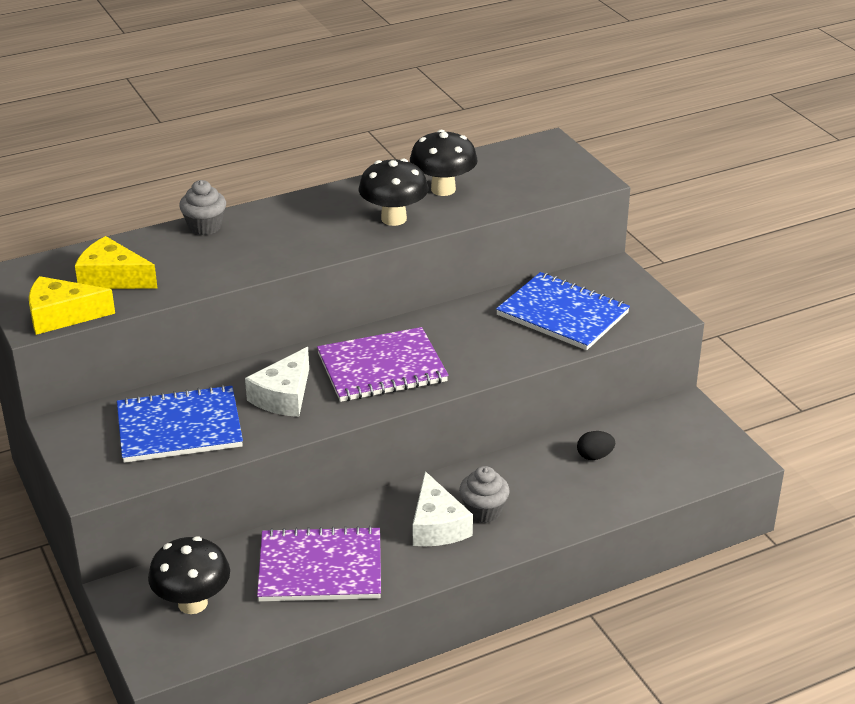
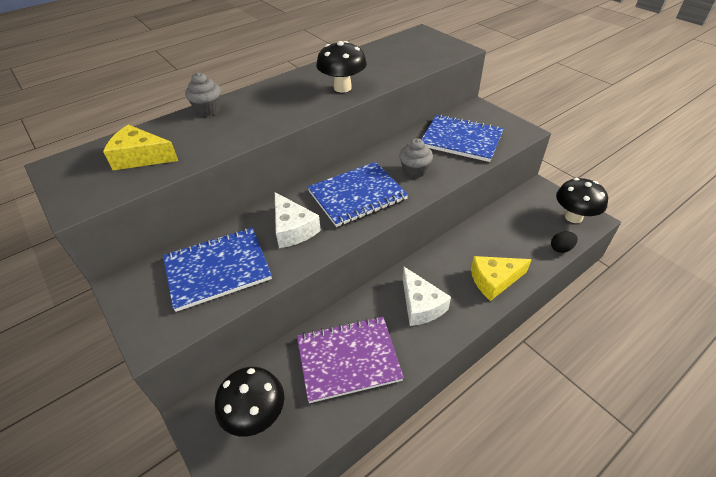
camera: 10 degrees left, 10 degrees up
(62, 316) = (99, 195): yellow cheese -> yellow cheese (494, 280)
(284, 396) = (293, 229): white cheese -> white cheese turned 45 degrees counterclockwise
(382, 367) = (357, 195): purple notebook -> blue notebook
(443, 189) = (368, 65): black mushroom -> black mushroom (573, 217)
(483, 511) = (448, 287): grey cupcake -> grey cupcake (414, 171)
(594, 456) = (502, 232): black egg -> black egg (561, 248)

